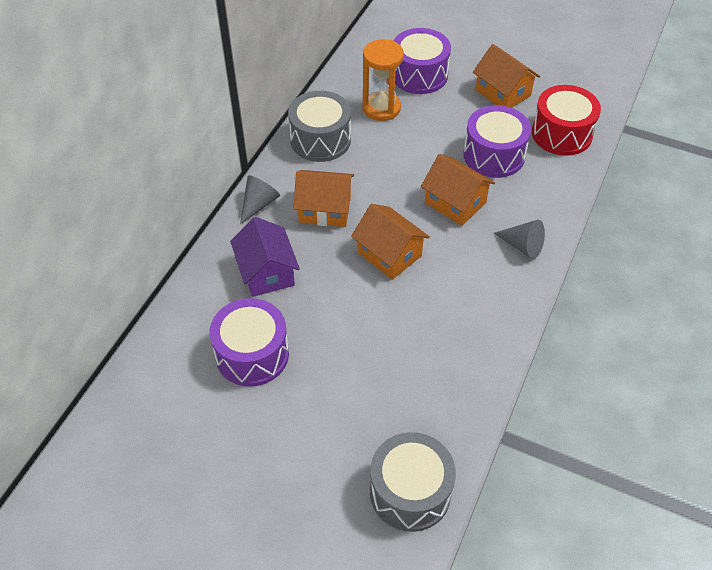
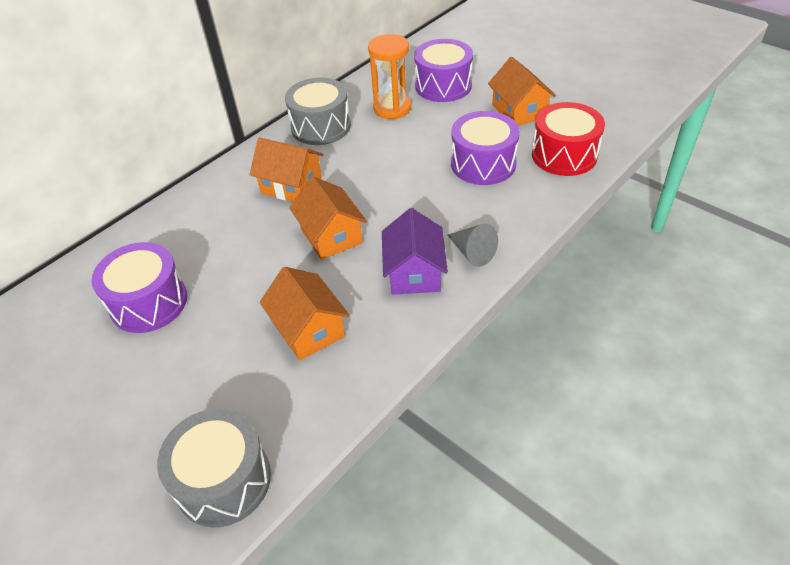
camera: 20 degrees right, 5 degrees down
(258, 204) = (234, 171): grey cone -> none
(266, 272) = (206, 231): purple house -> purple house (414, 272)
(455, 203) = (421, 200): orange house -> orange house (309, 329)

